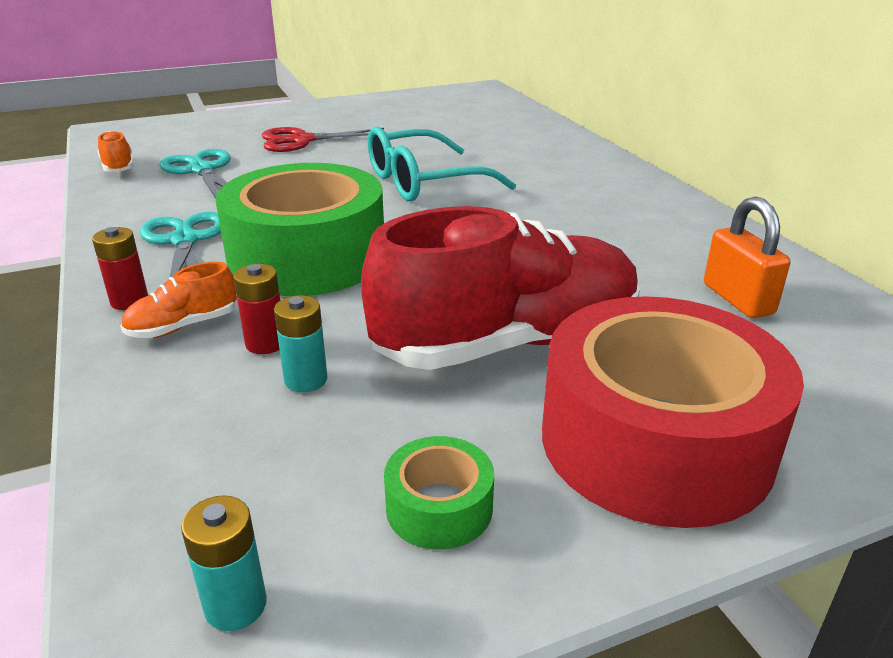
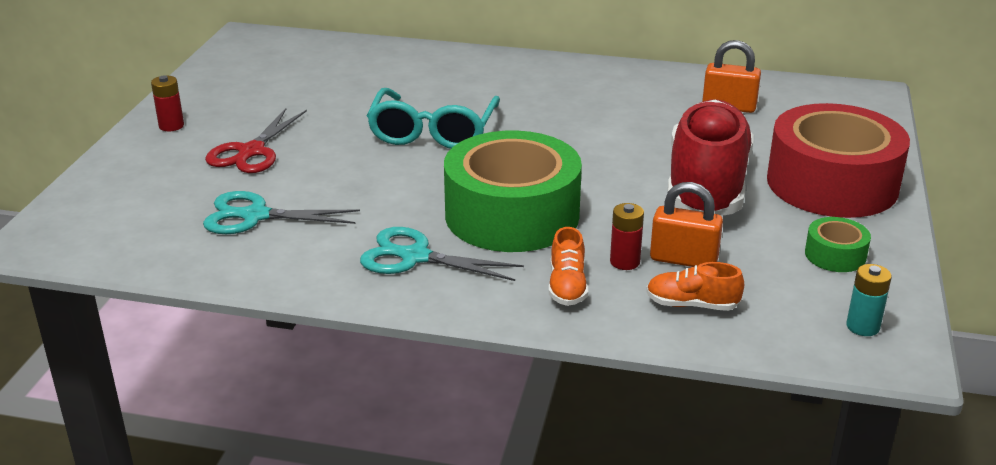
camera: 55 degrees left, 0 degrees up
(118, 167) = (176, 256): orange shoe -> orange shoe (692, 305)
(129, 301) = (501, 301): red battery -> red battery (171, 126)
(306, 380) = (683, 259): turquoise battery -> orange padlock

